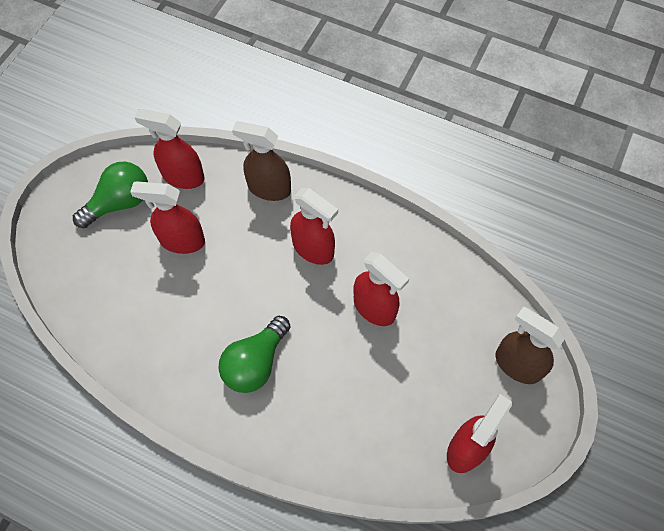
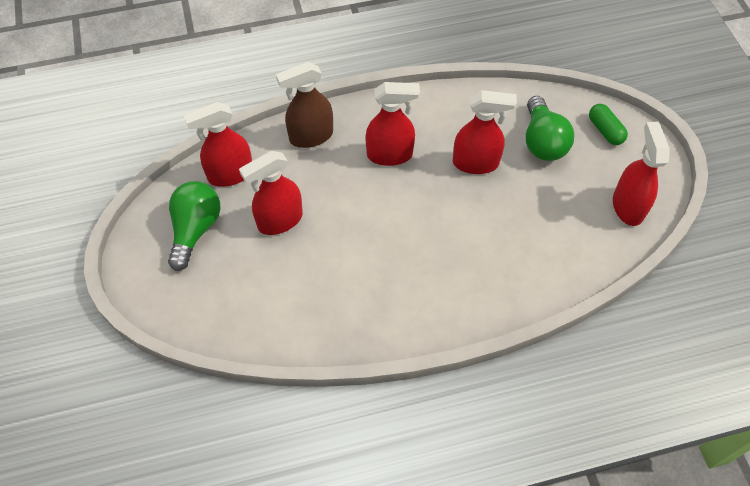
camera: 40 degrees left, 5 degrees down
(255, 363) = (429, 262): green light bulb -> green light bulb (542, 141)
(517, 364) = (605, 130): brown spray bottle -> green capsule

